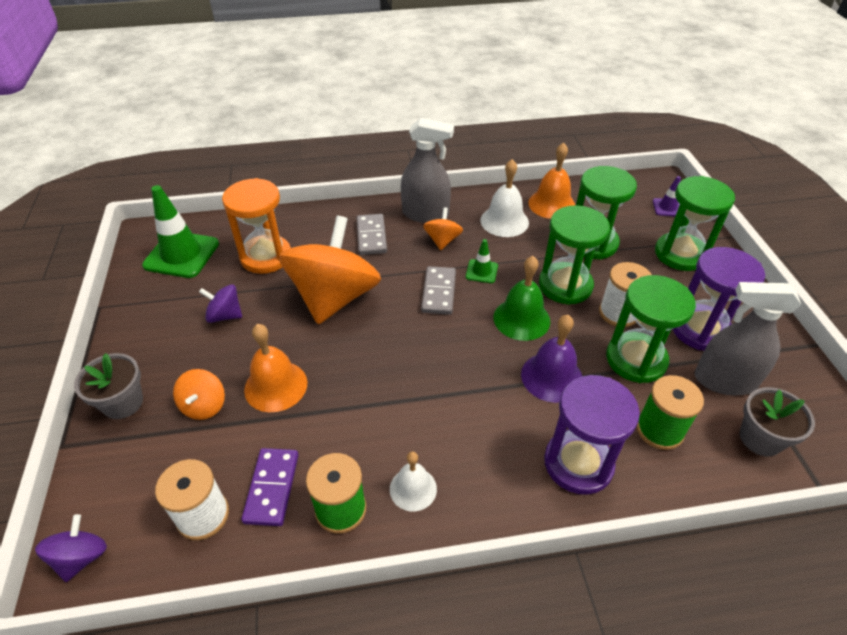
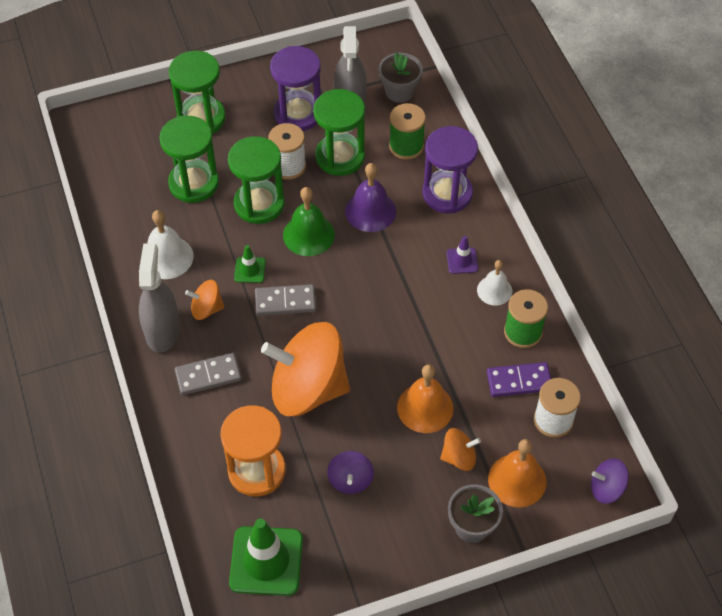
camera: 100 degrees left, 10 degrees up
(551, 204) = (132, 217): orange bell -> orange bell (517, 480)
(667, 207) = (128, 122): purple traffic cone -> purple traffic cone (462, 261)

